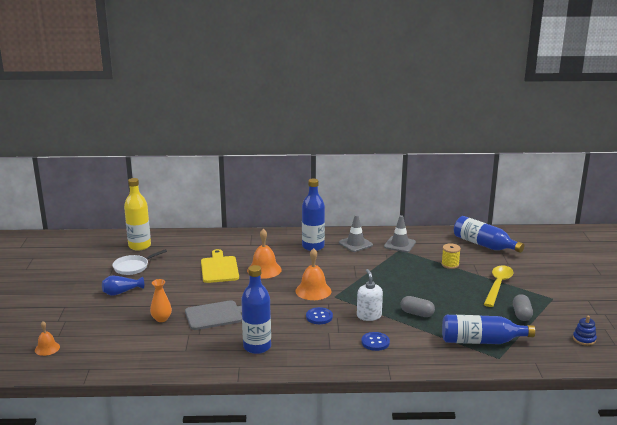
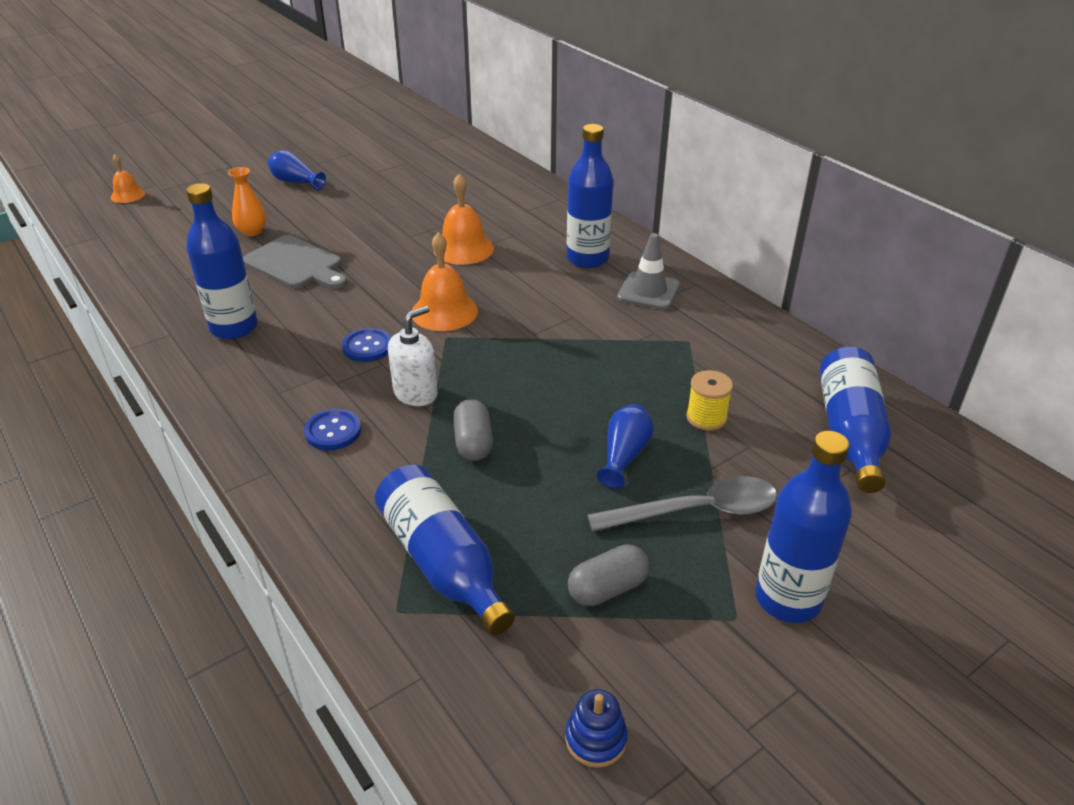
camera: 55 degrees right, 15 degrees up
(133, 267) = (367, 163): white pan -> none
(139, 246) = (426, 145): yellow bottle -> none
(219, 268) = (428, 216): yellow cutting board -> none
(399, 244) = (707, 334): grey traffic cone -> none
(455, 287) = (624, 455): none -> blue vase
(498, 285) = (696, 511): yellow spoon -> grey spoon
(551, 287) = (788, 599): none -> blue bottle

